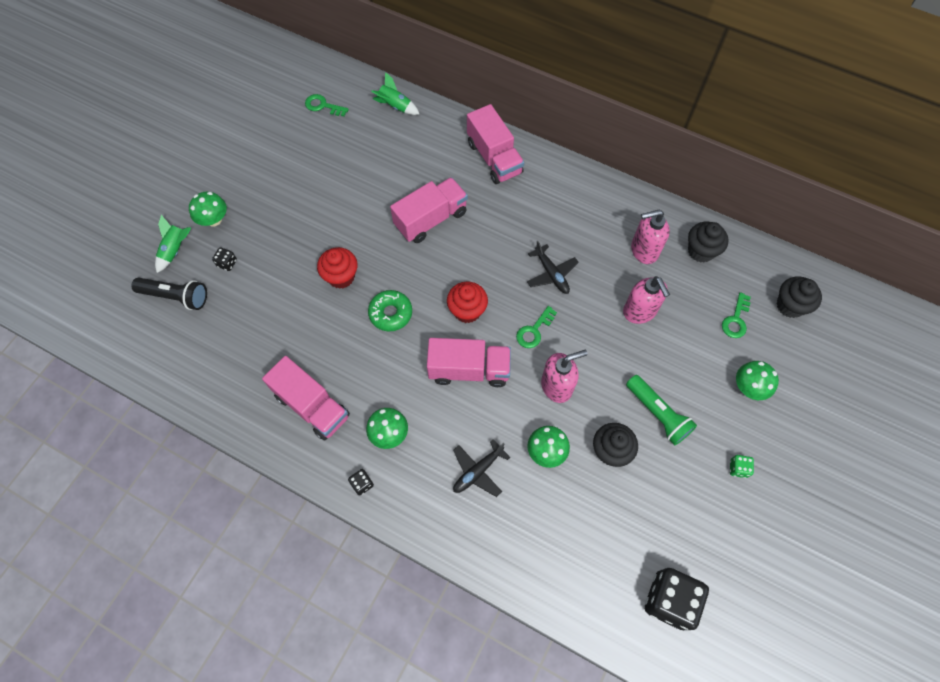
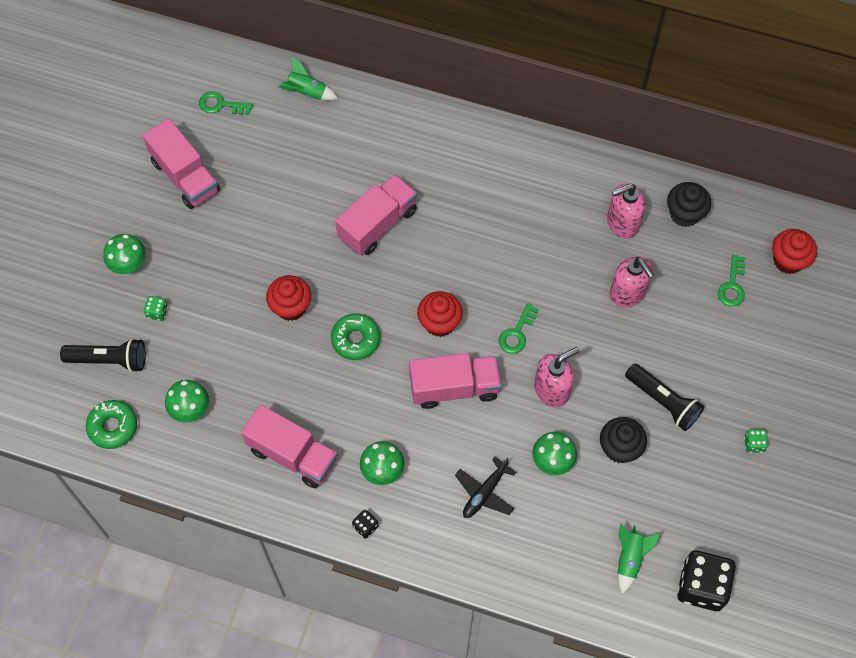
camera: 10 degrees left, 0 degrees up
(163, 355) = (113, 427): none -> green donut
(175, 250) = (94, 306): green rocket -> green rocket (630, 558)
(227, 263) = (157, 312): black dice -> green dice
(494, 158) = (435, 139): pink truck -> pink truck (185, 176)
(551, 274) = (525, 266): black plane -> none
(657, 414) = (663, 401): green flashlight -> black flashlight
(749, 387) = (755, 357): green mushroom -> green mushroom (190, 408)
(790, 306) = (788, 260): black cupcake -> red cupcake

